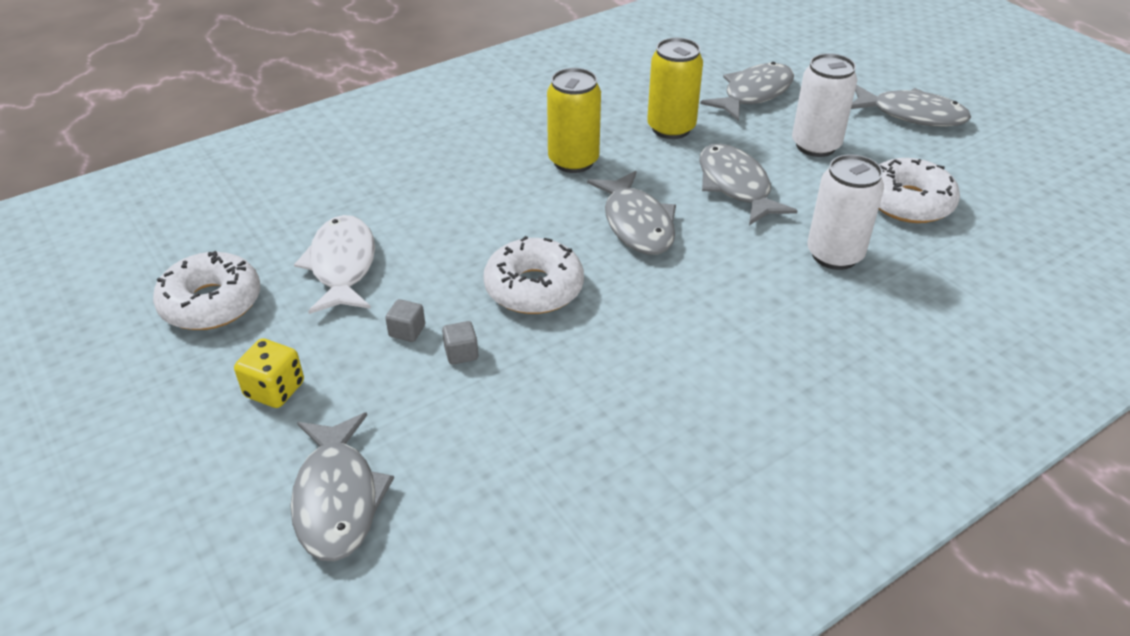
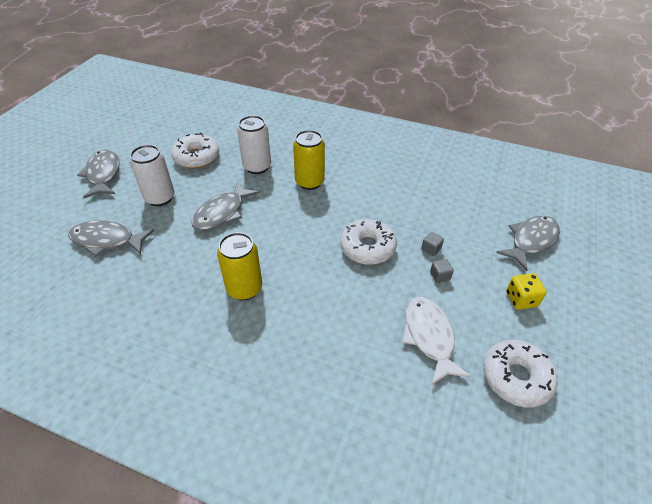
camera: 125 degrees left, 5 degrees up
(342, 266) = (429, 337): white fish -> white fish turned 120 degrees clockwise
(637, 224) = (285, 235): grey fish -> none
(671, 128) = (175, 261): yellow can -> yellow can (309, 182)

